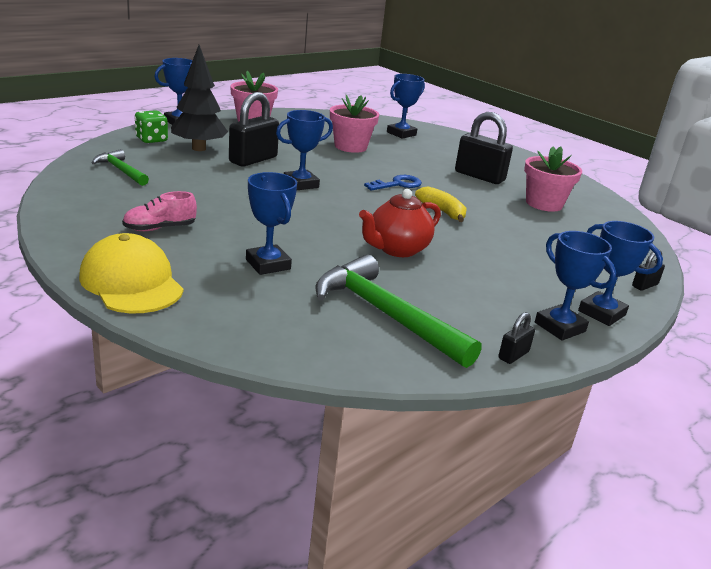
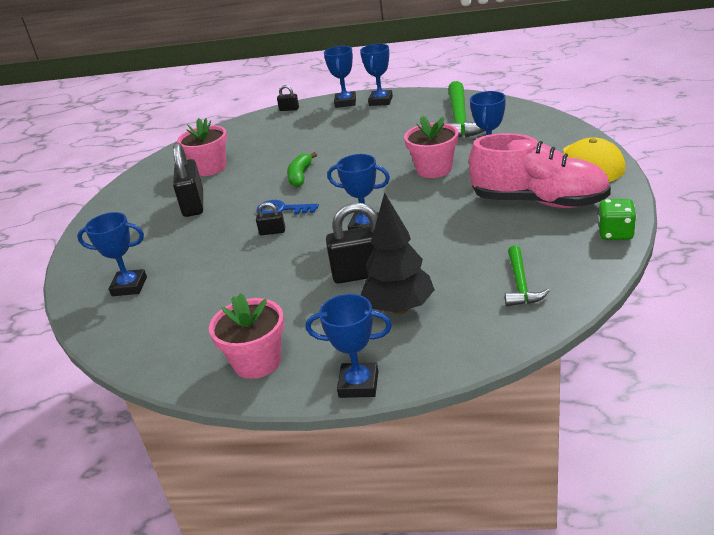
camera: 125 degrees left, 5 degrees up
(151, 140) = (438, 342): green dice -> green dice (615, 233)
(160, 228) = (539, 202): pink shoe -> pink shoe, size x2.17
(350, 147) = (228, 274): pink flower pot -> pink flower pot (434, 169)
(397, 249) = (389, 154): red teapot -> none
(442, 211) = (300, 176): yellow banana -> green banana
(513, 355) = (427, 96): black padlock -> black padlock (272, 232)

